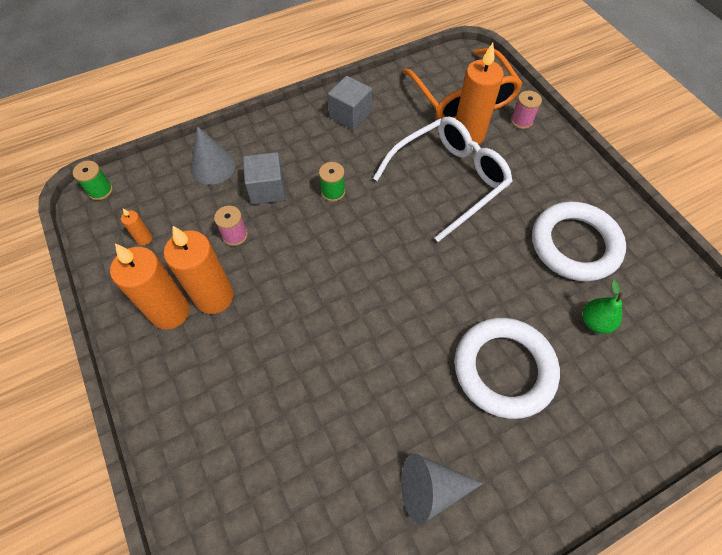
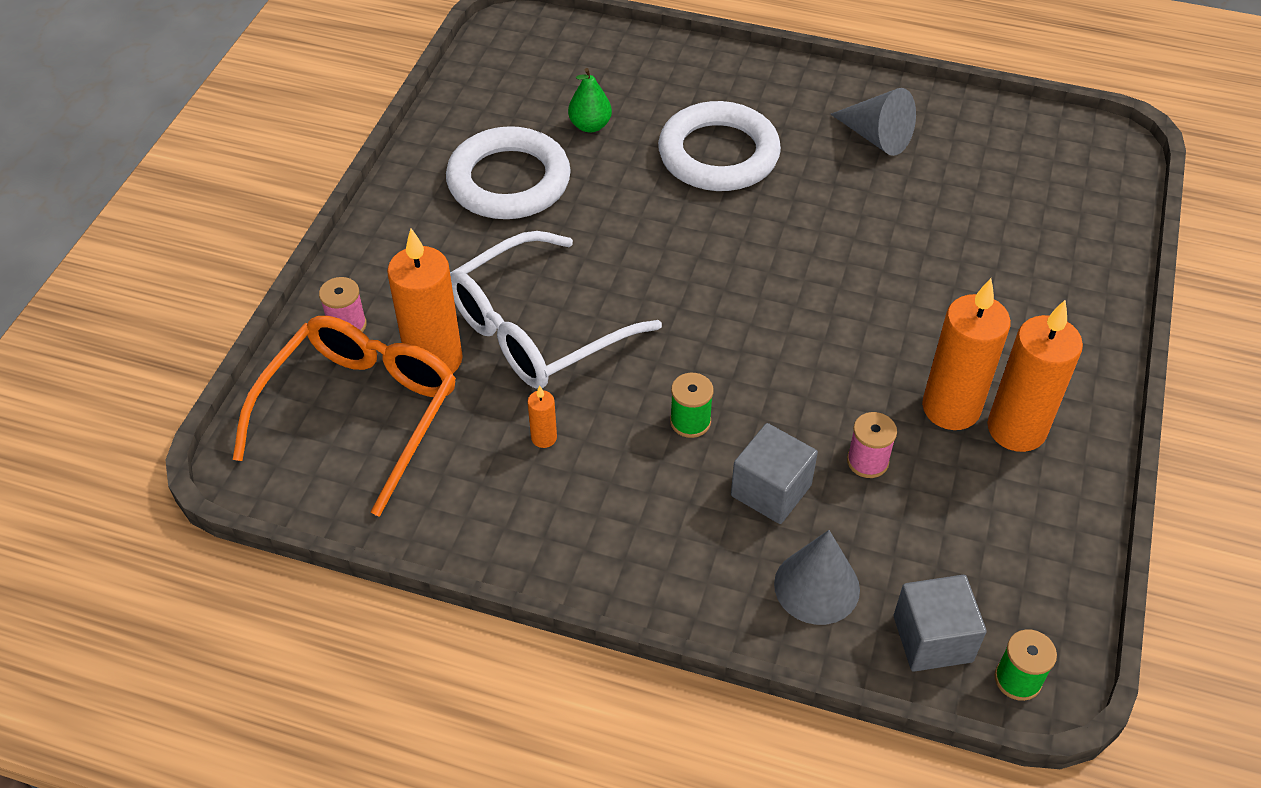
camera: 135 degrees left, 10 degrees down
(144, 239) = (994, 547): orange candle -> orange candle (544, 438)
(350, 115) = (539, 512): grey cube -> grey cube (932, 638)
(448, 180) = (537, 329): white glasses -> white glasses turned 45 degrees counterclockwise

